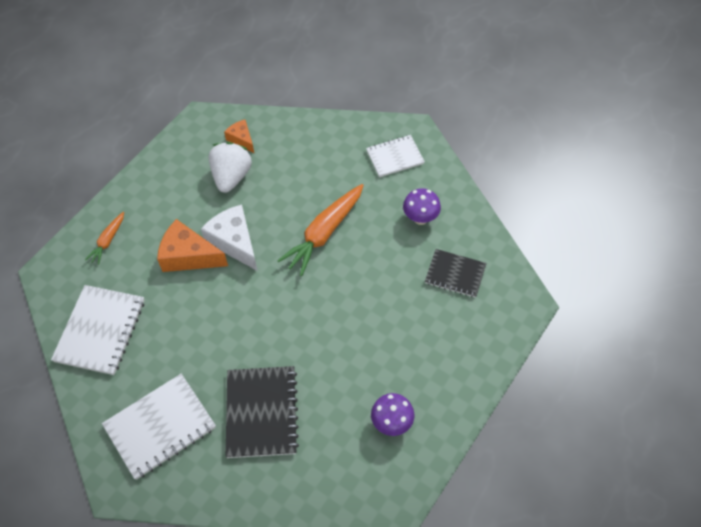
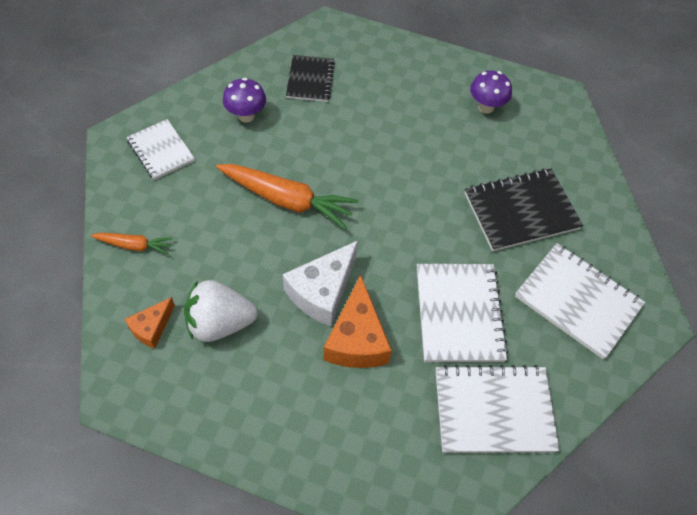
camera: 110 degrees left, 0 degrees up
(108, 241) = (361, 453): orange carrot -> orange carrot (134, 245)
(183, 330) = (458, 314): none -> white notebook

